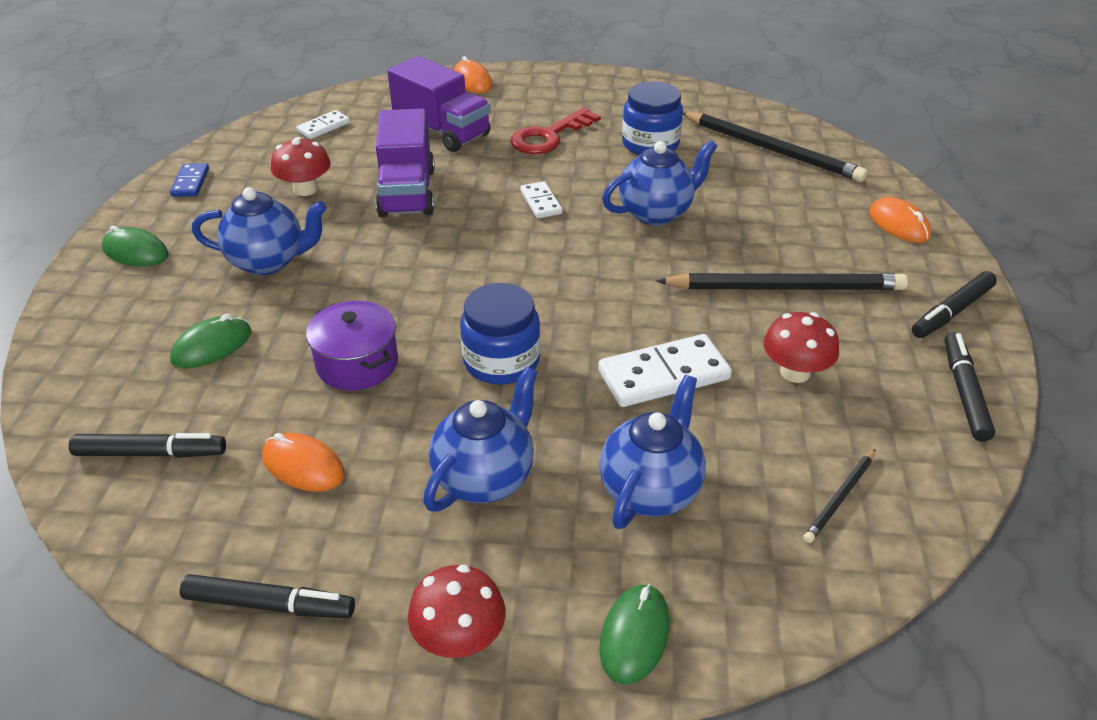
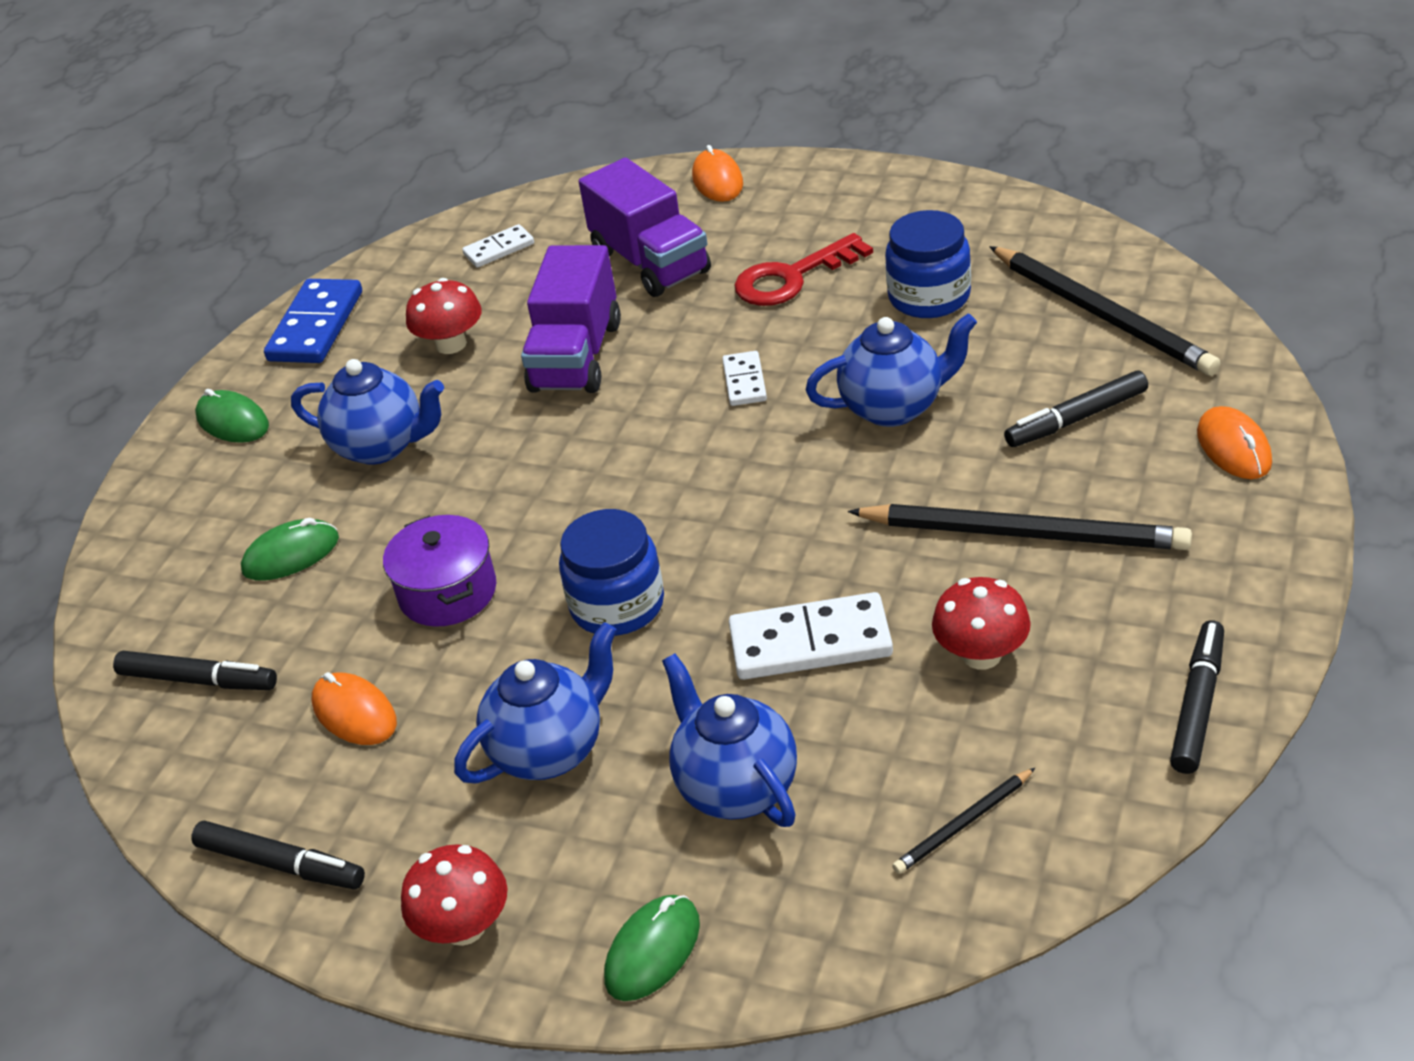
camera: 20 degrees right, 0 degrees up
(190, 182) = (316, 326): blue domino -> blue domino, size x1.79
(650, 490) = (736, 787): blue teapot -> blue teapot turned 75 degrees counterclockwise
(952, 312) = (1242, 589): black marker -> black marker (1076, 419)

